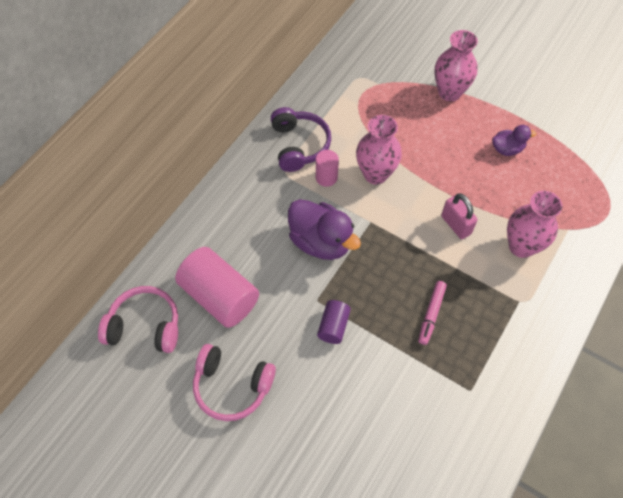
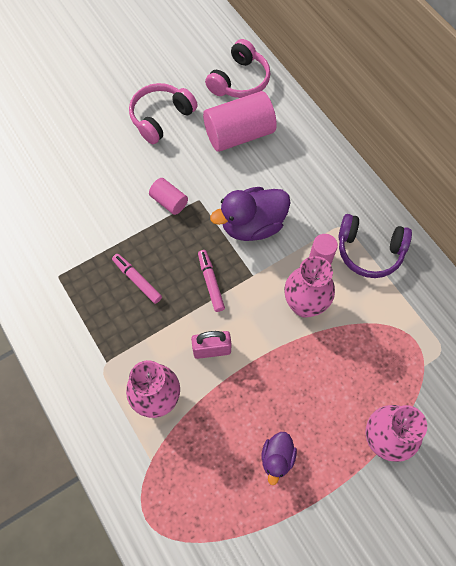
camera: 115 degrees right, 5 degrees up
(333, 326) = (169, 202): purple cylinder -> pink cylinder
(397, 252) = (211, 282): none -> pink marker

